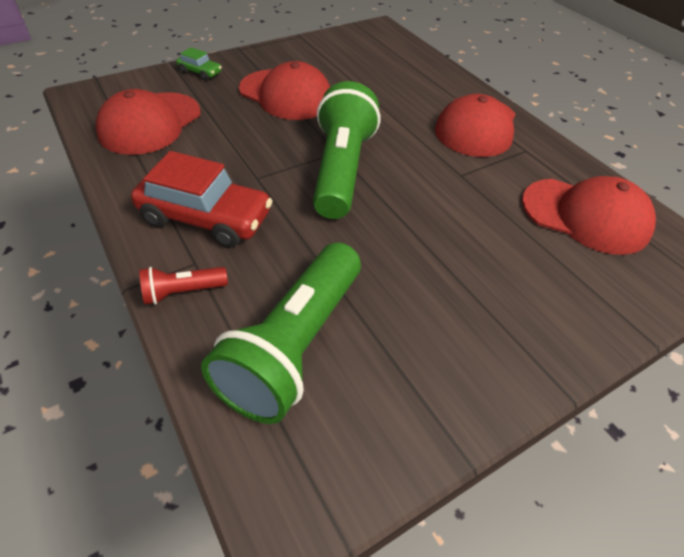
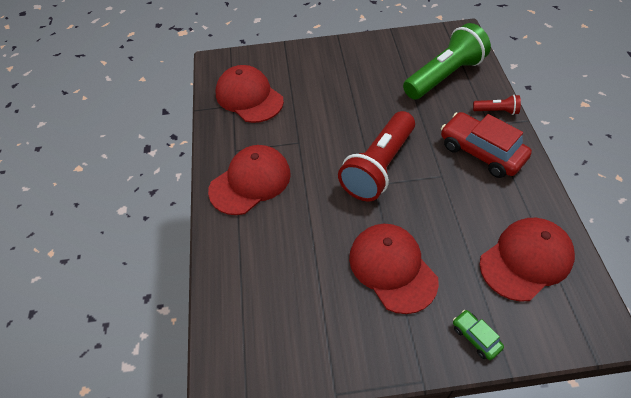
camera: 150 degrees left, 5 degrees up
(341, 170) = (379, 167): green flashlight -> red flashlight

